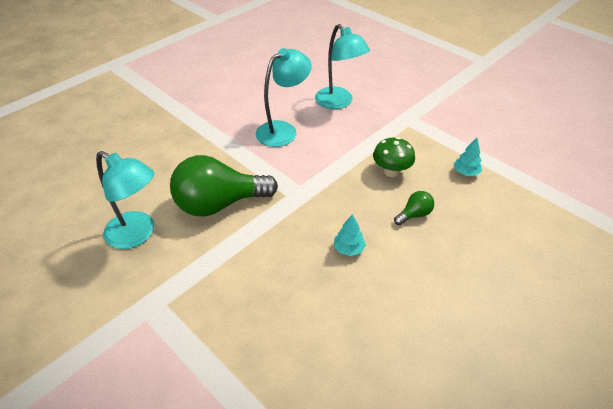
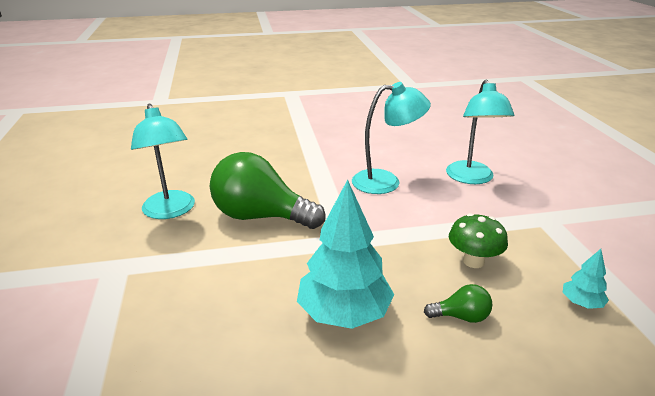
camera: 35 degrees right, 15 degrees down
(348, 249) = (344, 313): turquoise tree -> turquoise tree, size x2.19

